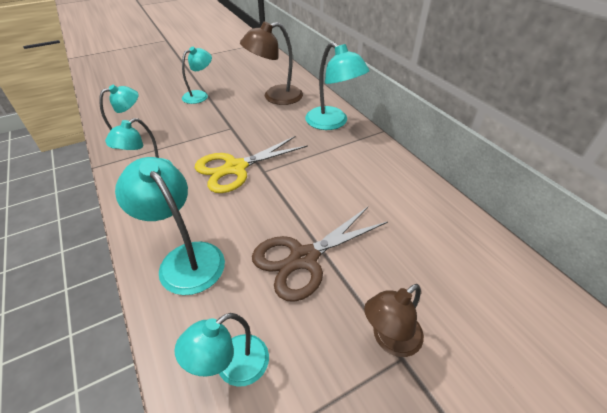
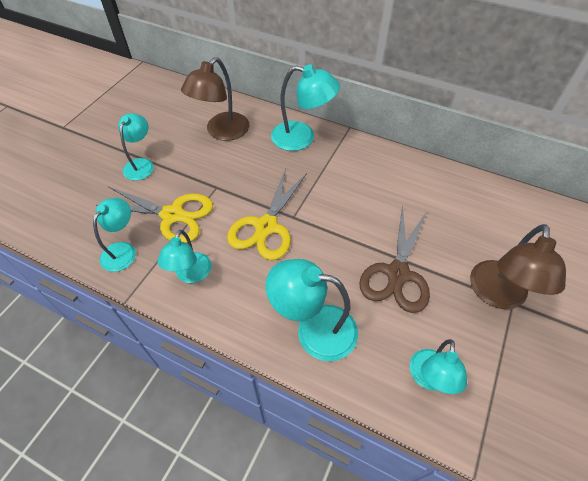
camera: 35 degrees left, 10 degrees up
(182, 132) = (173, 215): none -> yellow scissors
(390, 339) = (497, 295): brown lamp -> brown lamp, size x1.51

